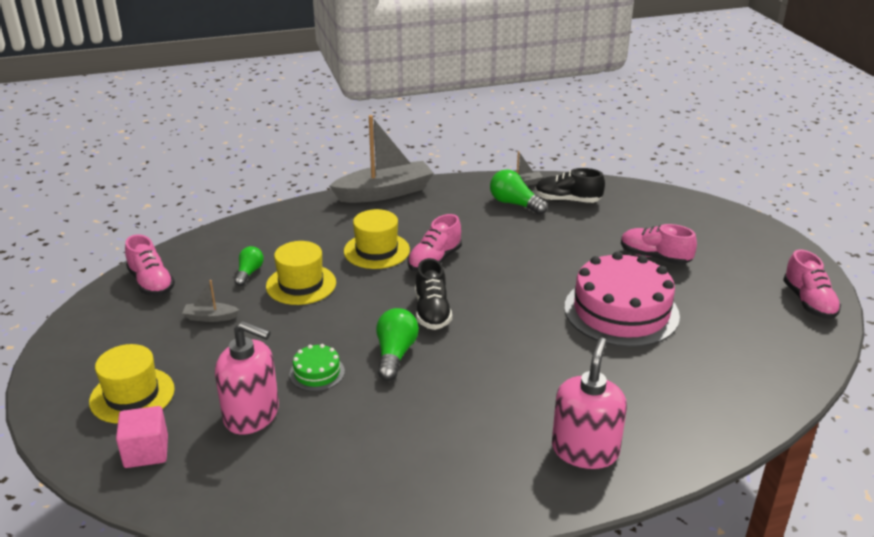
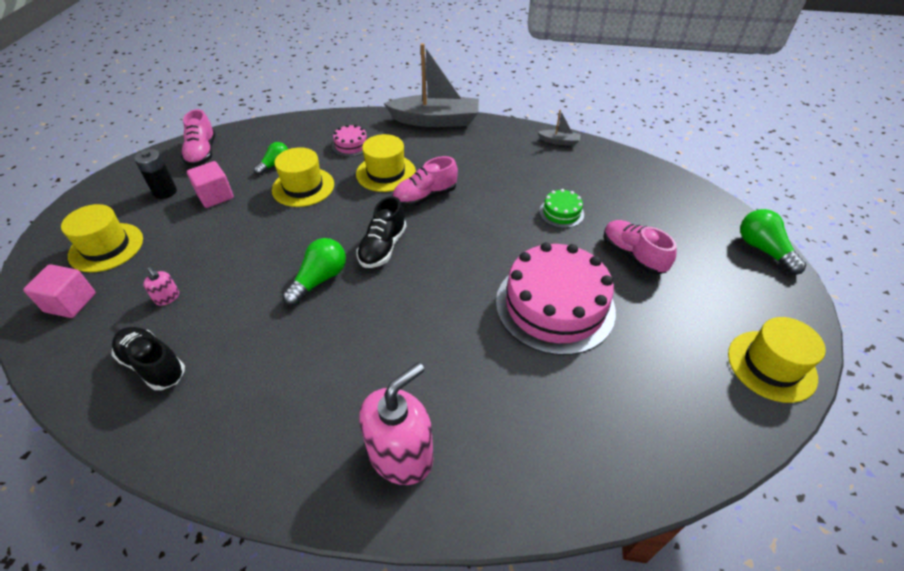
camera: 25 degrees right, 15 degrees up
(146, 329) = (165, 192): none -> black battery
(210, 317) = (215, 196): grey boat -> pink cube
(252, 415) = (167, 297): pink soap dispenser -> pink soap dispenser, size x0.43
(316, 235) = (351, 145): none -> pink cake
(317, 373) = (246, 275): green cake -> green cake (561, 213)
(514, 204) = (538, 160): green light bulb -> green light bulb (763, 250)
(567, 200) = (589, 170): black shoe -> black shoe (153, 365)
(808, 302) = (771, 365): pink shoe -> yellow hat

